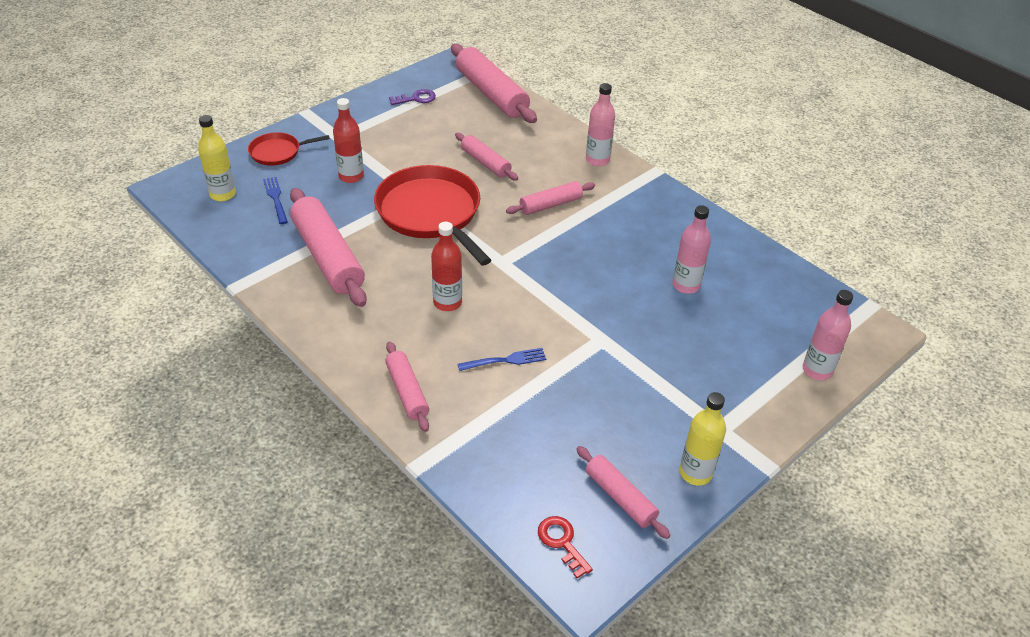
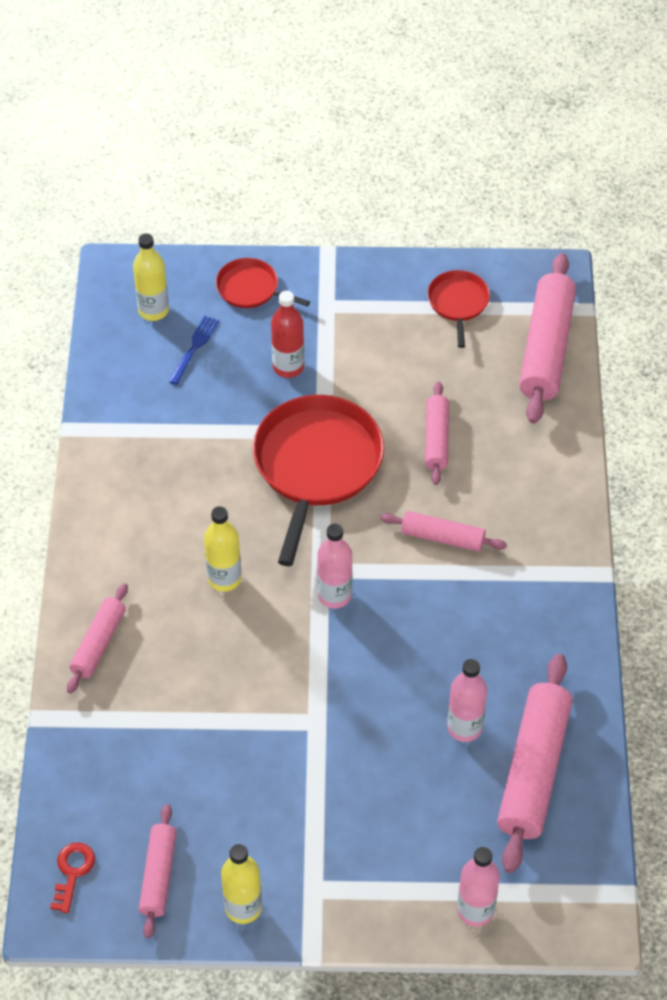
camera: 45 degrees right, 10 degrees up
(328, 256) = (174, 451): pink rolling pin -> pink rolling pin (534, 770)
(416, 98) = (458, 303): purple key -> red pan
(447, 303) = (224, 579): red bottle -> yellow bottle
(505, 360) = (208, 676): blue fork -> none
(597, 160) = (557, 515): pink bottle -> pink bottle (334, 595)

